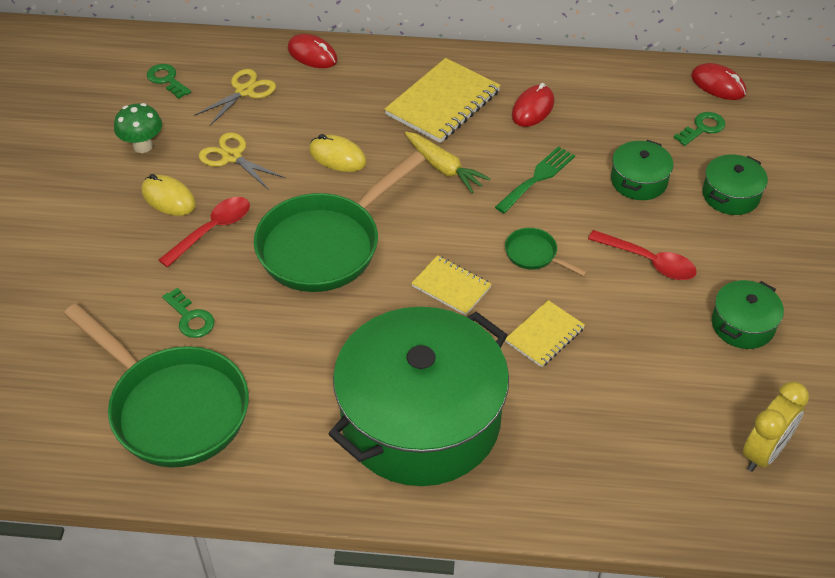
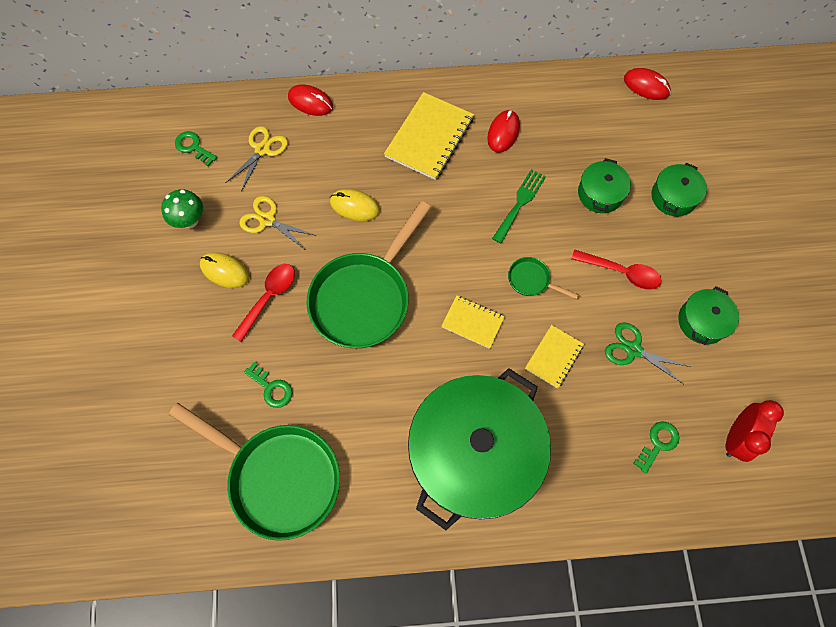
camera: 10 degrees left, 20 degrees up
(443, 168) = (443, 204): yellow carrot -> none
(647, 341) = (633, 349): none -> green scissors
(702, 128) = (641, 132): green key -> green key (658, 443)
(764, 452) = (735, 437): yellow clock -> red clock

